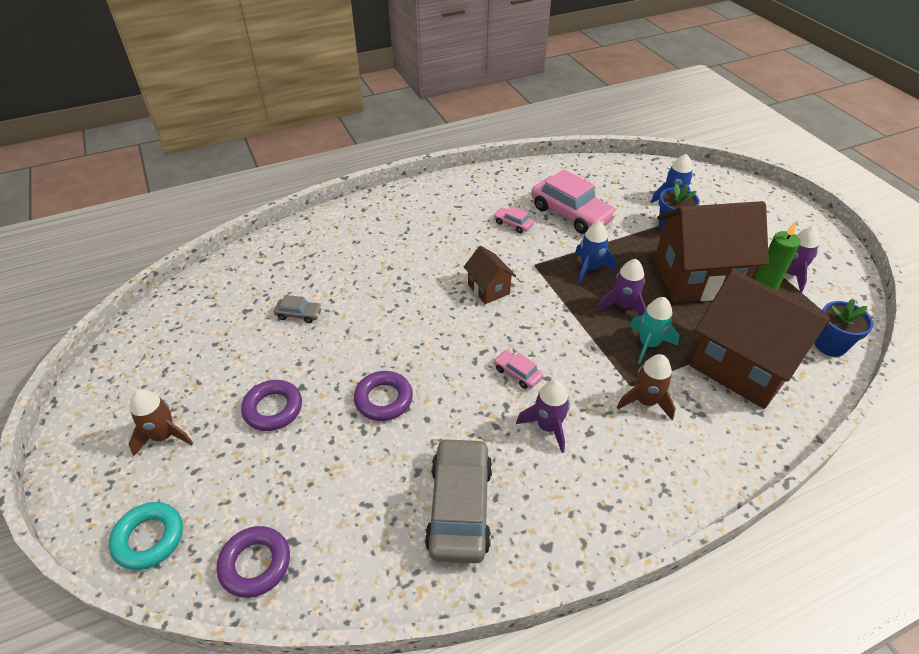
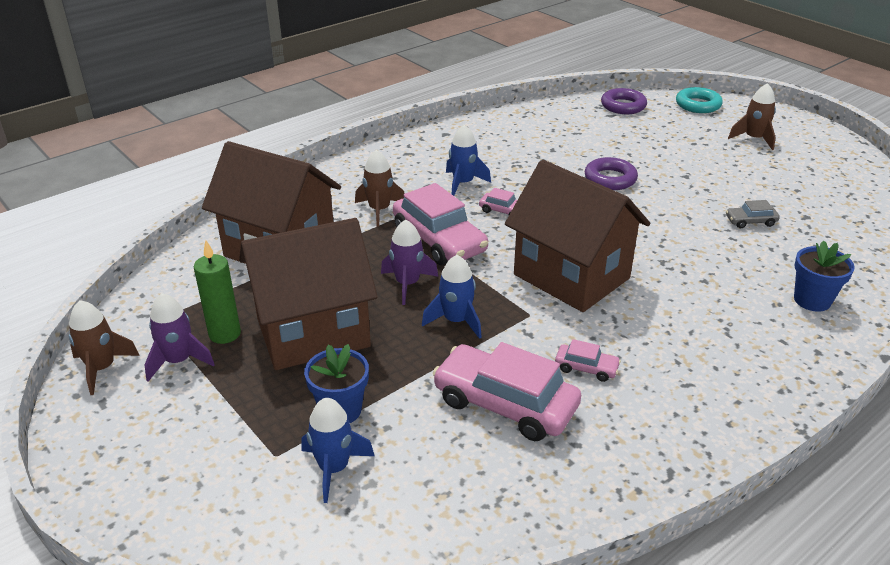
camera: 165 degrees right, 10 degrees down
(273, 409) = (693, 162): purple ring -> none
(460, 507) = (511, 140): grey car -> none
(488, 289) = (571, 276): brown house -> brown house, size x2.14
(548, 427) = (463, 183): purple rocket -> blue rocket
(589, 348) = (439, 240): none -> pink car
(648, 344) = (377, 252): turquoise rocket -> none
(830, 345) = (172, 283): blue flower pot -> blue flower pot (812, 300)
(843, 278) = (102, 368): none -> brown rocket

